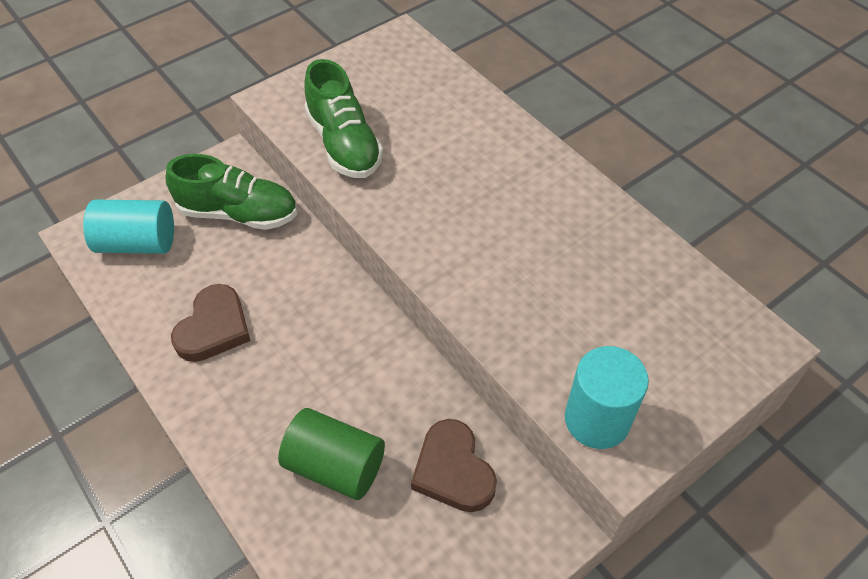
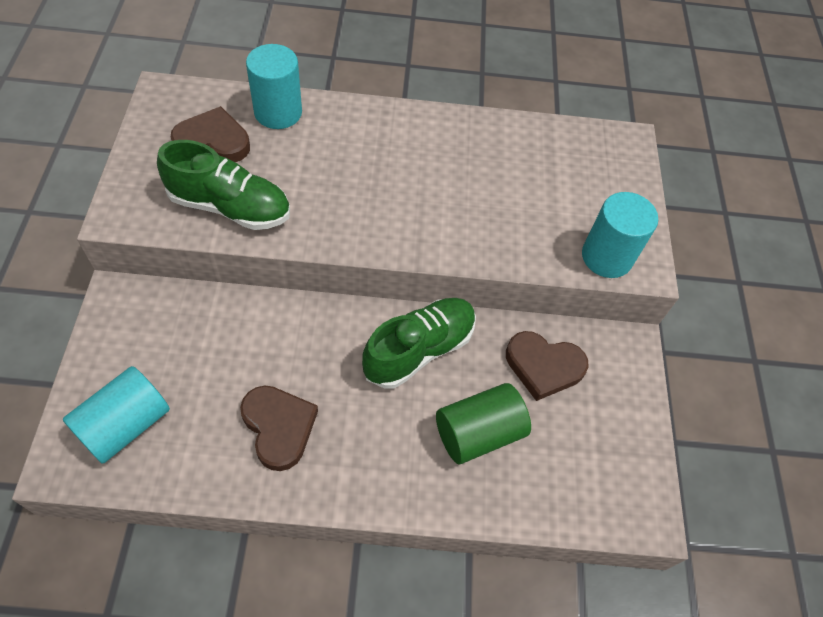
camera: 55 degrees left, 5 degrees up
(238, 213) = (183, 331): green shoe -> green shoe (419, 350)
(391, 91) = (213, 141): none -> brown heart
(463, 101) = (278, 112): none -> turquoise cylinder

